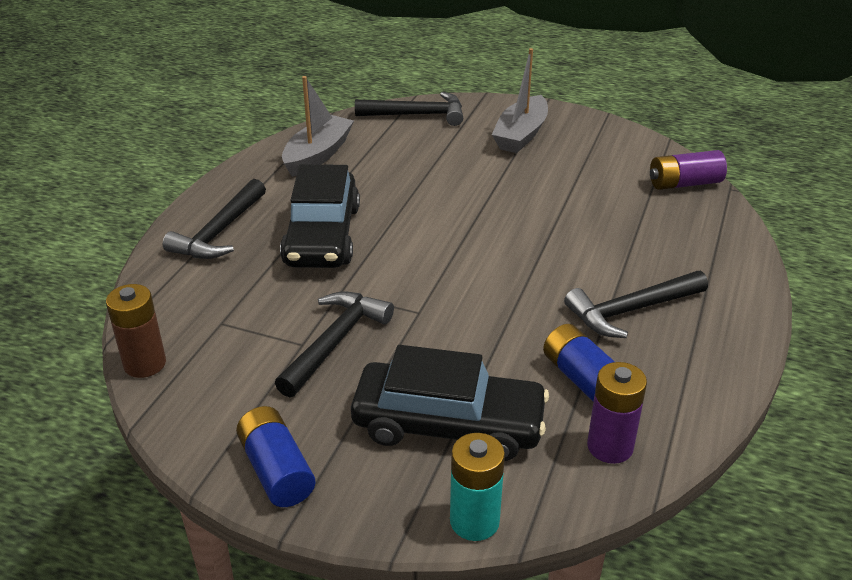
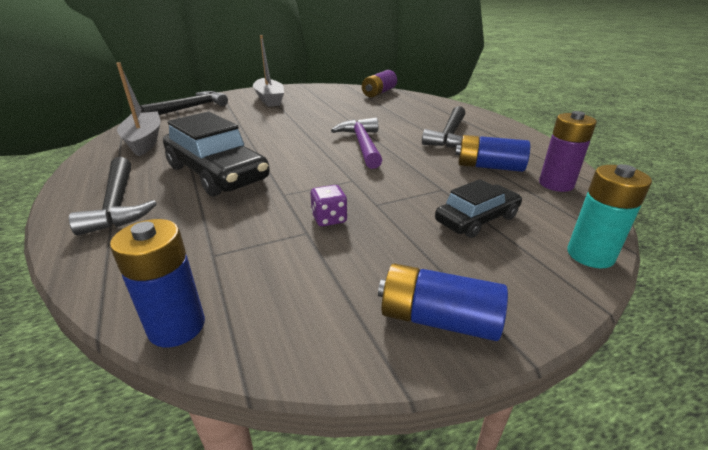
camera: 45 degrees left, 5 degrees down
(145, 364) = (177, 326): brown battery -> blue battery
(335, 342) = (329, 219): black hammer -> purple dice
(448, 424) = (477, 219): black car -> black car, size x0.58
(504, 269) = (362, 144): none -> purple hammer

